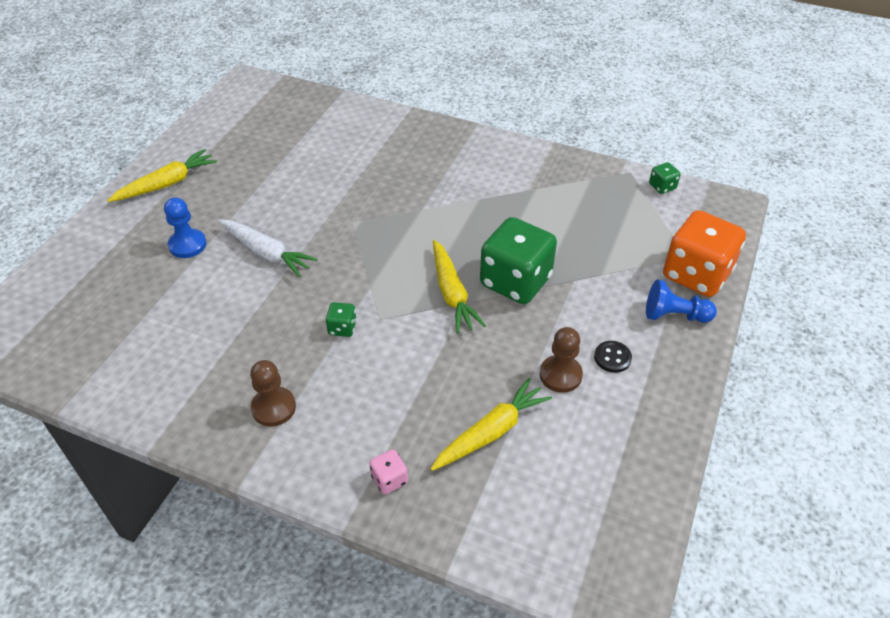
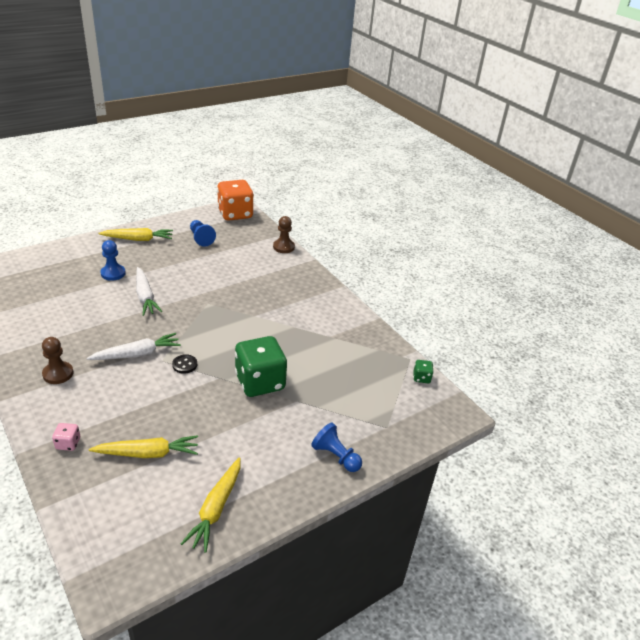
camera: 30 degrees right, 10 degrees down
(248, 144) = (201, 238): none -> blue pawn
(342, 328) = (137, 354): green dice -> white carrot
(452, 293) = (216, 368): yellow carrot -> yellow carrot (216, 508)
(560, 375) = (223, 447): brown pawn -> brown pawn (283, 247)
(612, 358) = (266, 457): black button -> black button (185, 365)
(696, 274) = (380, 441): orange dice -> orange dice (235, 214)

